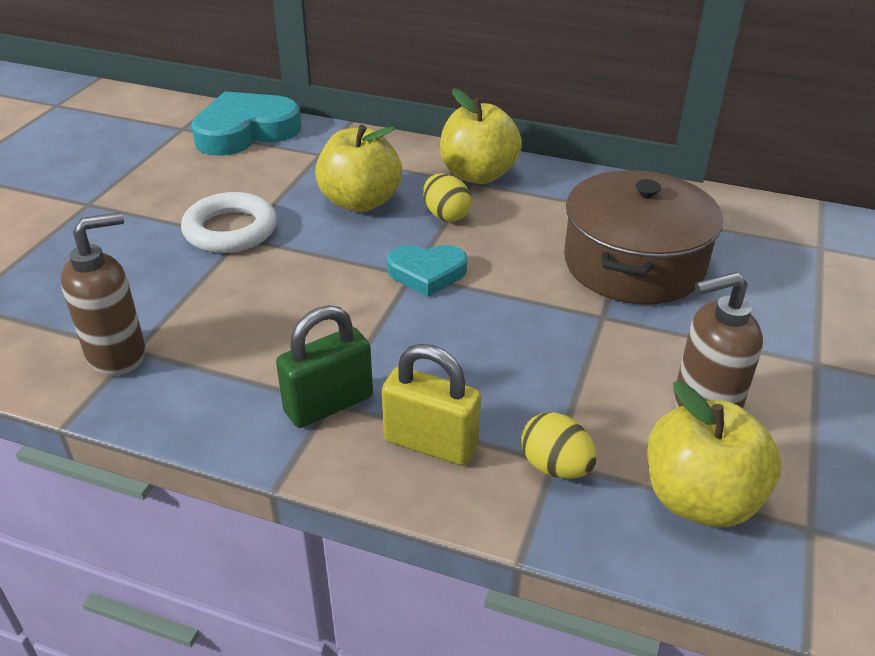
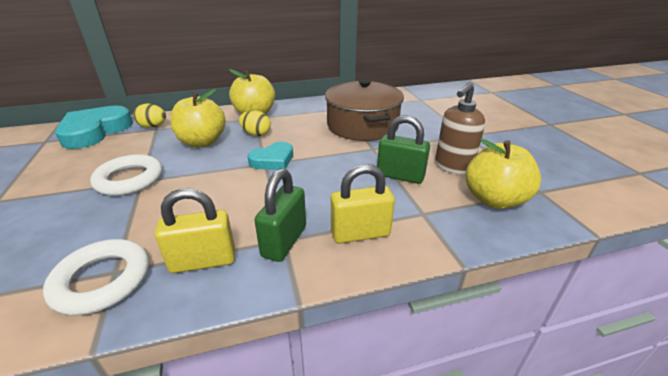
camera: 35 degrees left, 5 degrees down
(117, 355) = (102, 280): brown soap dispenser -> white ring
(222, 383) = (203, 261): none -> yellow padlock
(555, 467) = (427, 215): yellow egg -> yellow egg (153, 126)
(589, 385) = (400, 176): none -> green padlock

